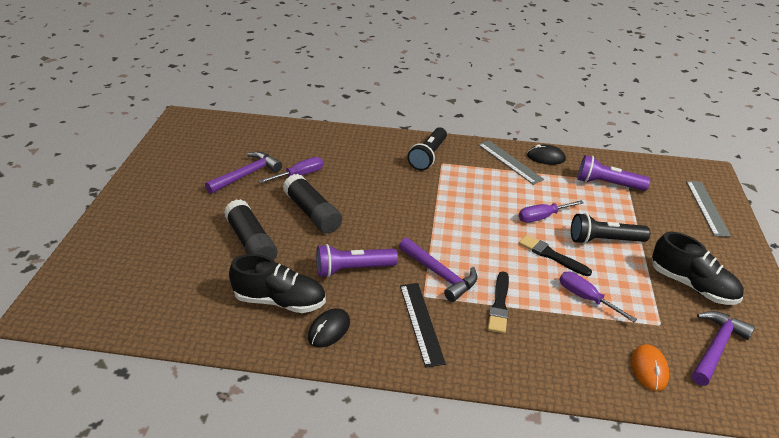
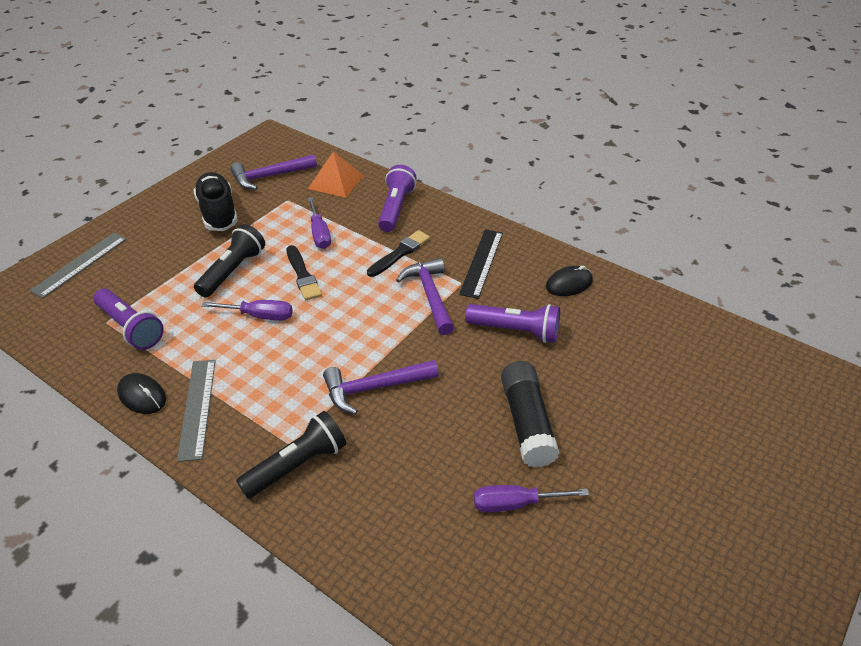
camera: 150 degrees left, 5 degrees up
(246, 175) = (600, 539): purple hammer -> purple hammer (374, 388)
(251, 242) = (621, 406): black glue stick -> none
(280, 301) = (607, 325): black shoe -> none
(554, 357) = (395, 208): none -> purple flashlight
(604, 240) = (232, 271): black flashlight -> black flashlight turned 90 degrees counterclockwise
(649, 369) = (336, 182): orange mouse -> orange pyramid

